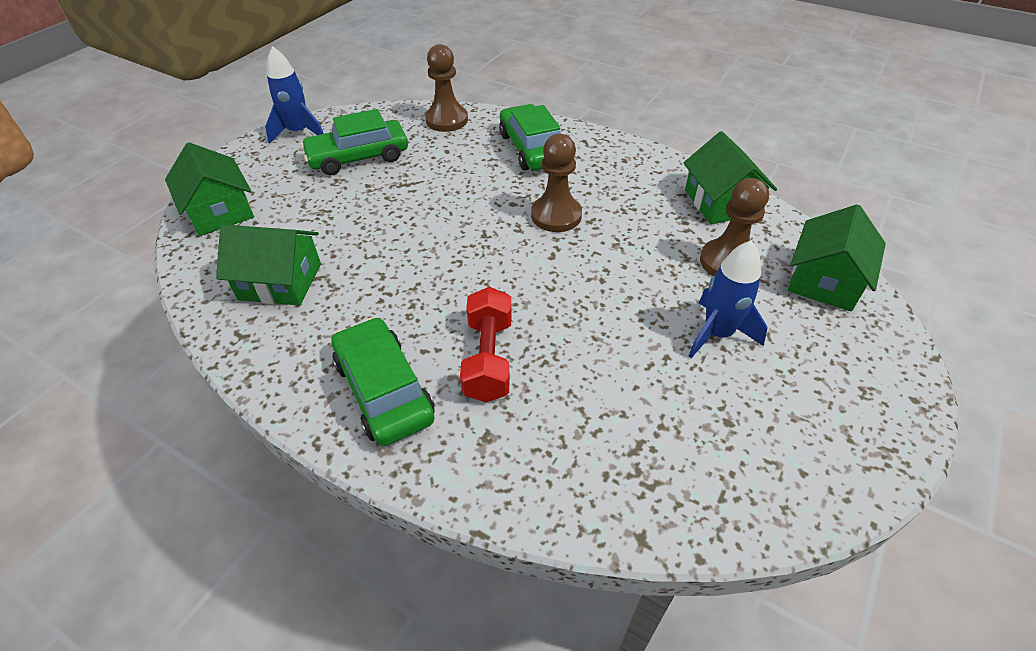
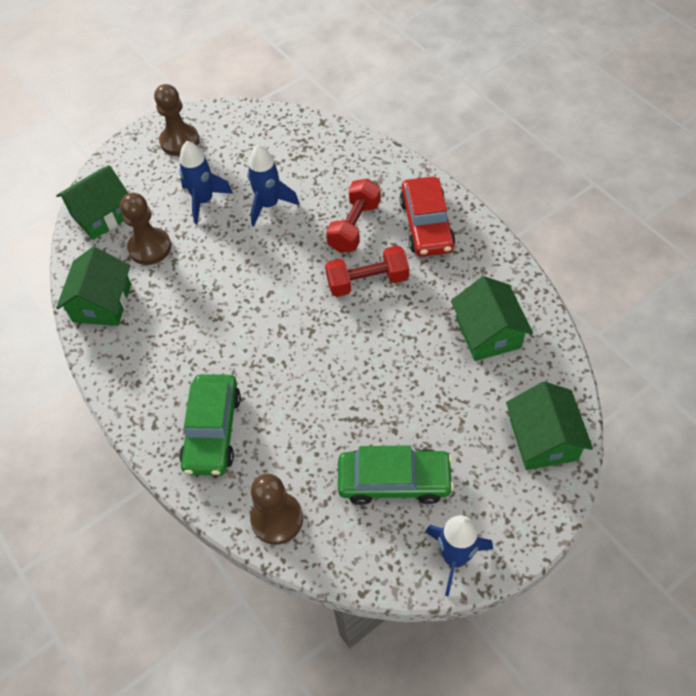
camera: 155 degrees left, 10 degrees up
(280, 281) = (488, 333): green house -> green house turned 45 degrees clockwise
(384, 390) = (426, 225): green car -> red car
(442, 296) = (367, 281): none -> red dumbbell
(556, 215) = (242, 332): brown pawn -> brown pawn (179, 141)
(625, 354) = (269, 205): none -> blue rocket

